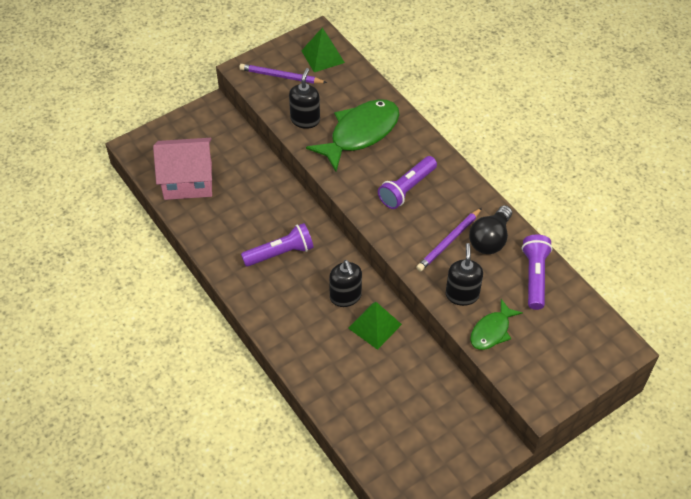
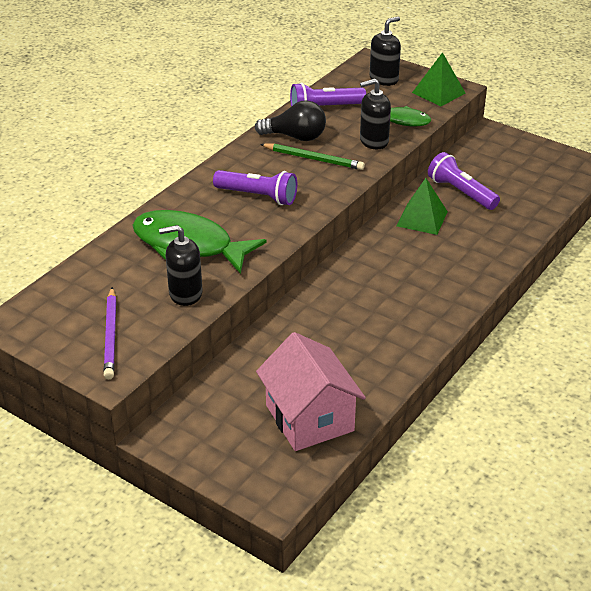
camera: 110 degrees left, 15 degrees down
(280, 253) = (374, 304): purple flashlight -> purple flashlight (461, 192)
(323, 56) = (57, 307): green pyramid -> green pyramid (438, 93)
(345, 297) = (400, 244): black soap dispenser -> black soap dispenser (384, 79)
(449, 241) = (313, 159): purple pencil -> green pencil

